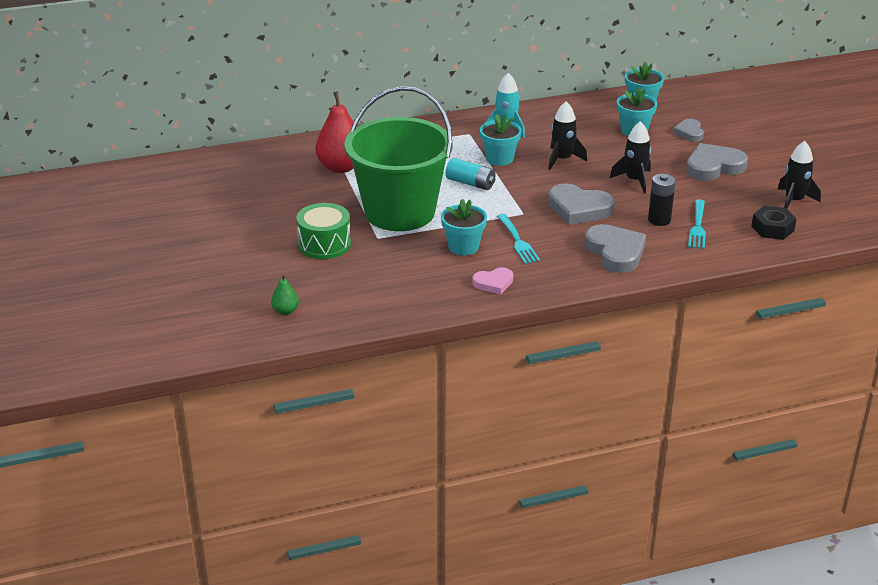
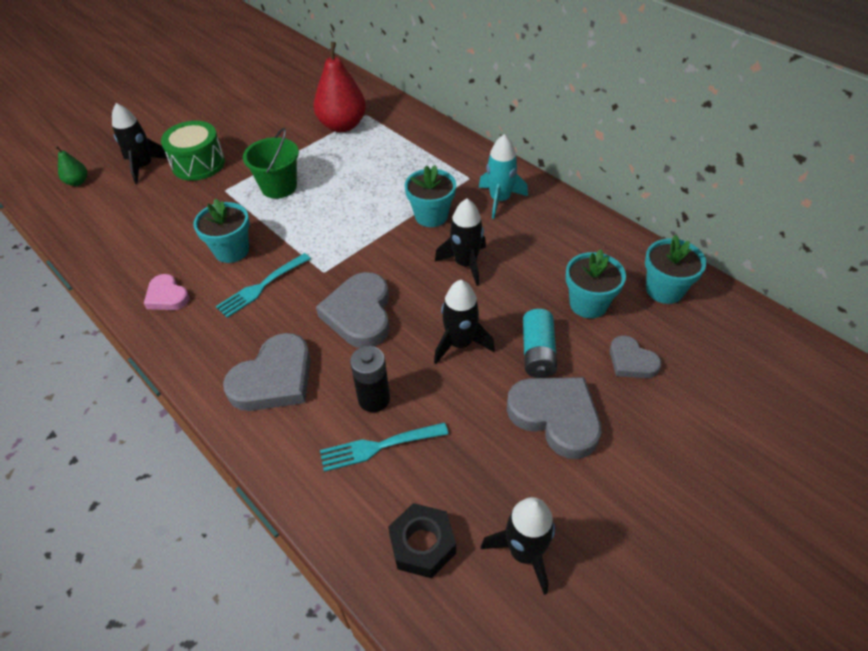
camera: 65 degrees right, 15 degrees up
(298, 273) = (144, 167): none -> black rocket
(400, 212) = (279, 187): green bucket -> green bucket, size x0.47
(470, 183) = (364, 213): turquoise battery -> turquoise battery (538, 352)
(689, 132) = (631, 361): grey heart -> grey heart turned 105 degrees counterclockwise

